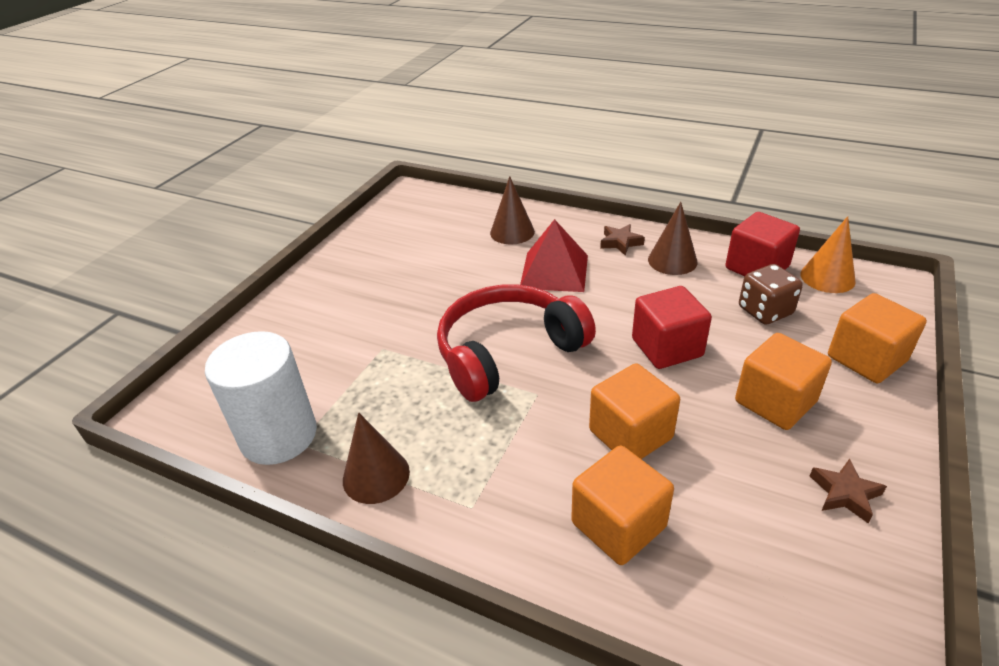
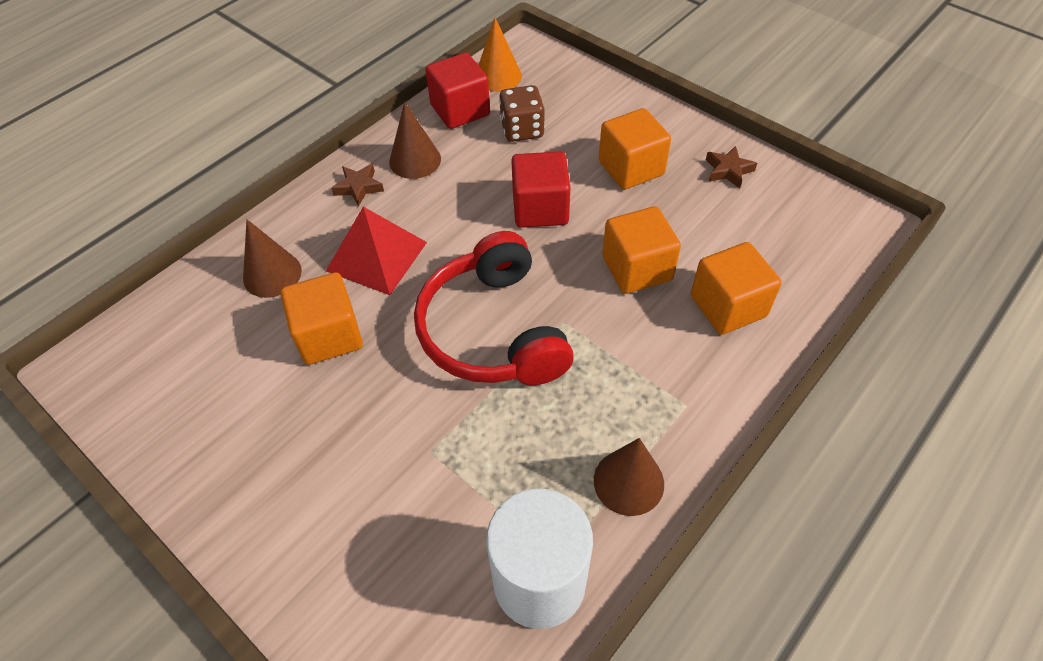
camera: 75 degrees left, 15 degrees up
(866, 359) = (604, 100): orange cube -> orange cube (329, 335)

